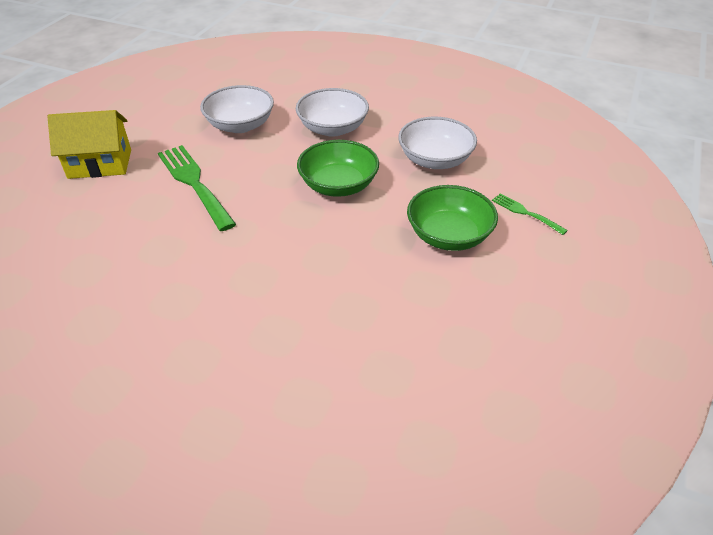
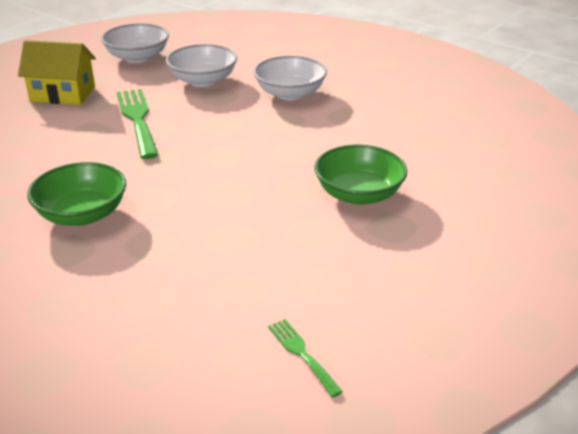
camera: 15 degrees right, 10 degrees down
(338, 185) = (271, 139): green bowl -> green bowl (82, 214)
(435, 160) = (379, 132): white bowl -> white bowl (137, 57)
(525, 213) = (449, 187): green fork -> green fork (302, 354)

